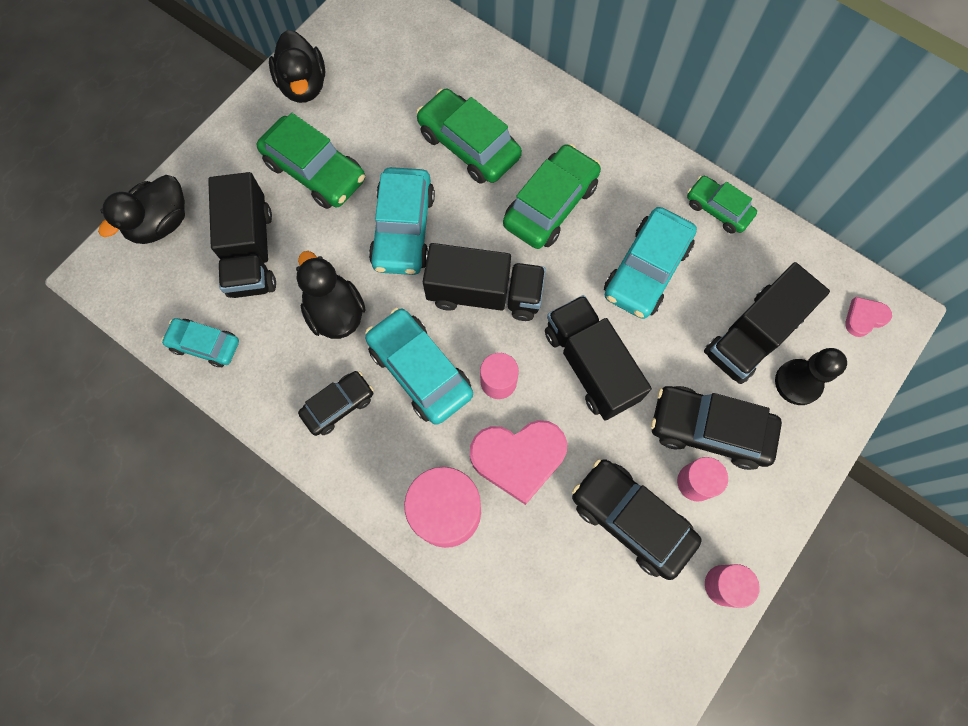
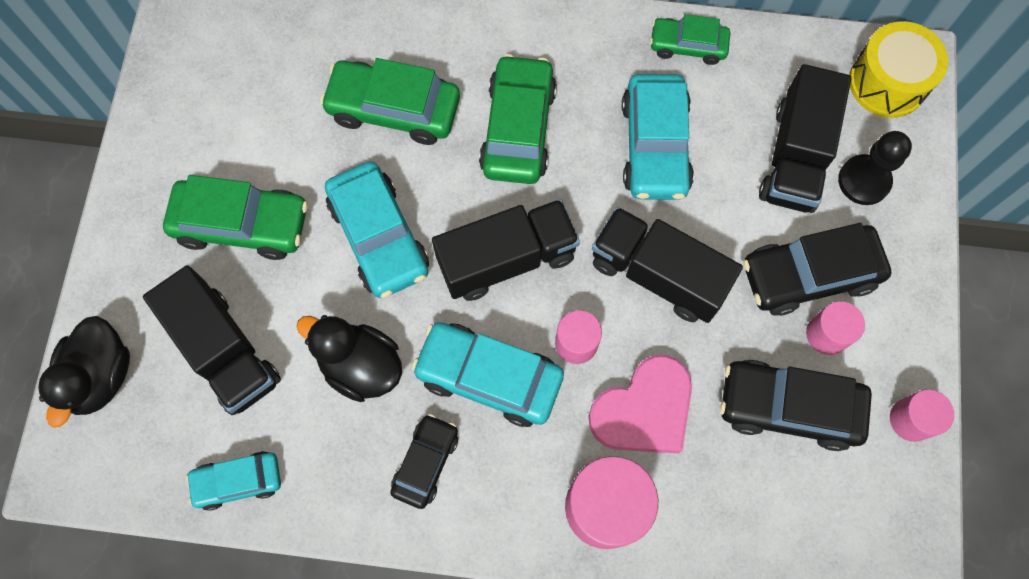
camera: 30 degrees left, 0 degrees up
(303, 85) = (169, 136): black duck -> none
(864, 318) = (887, 82): pink heart -> yellow drum

